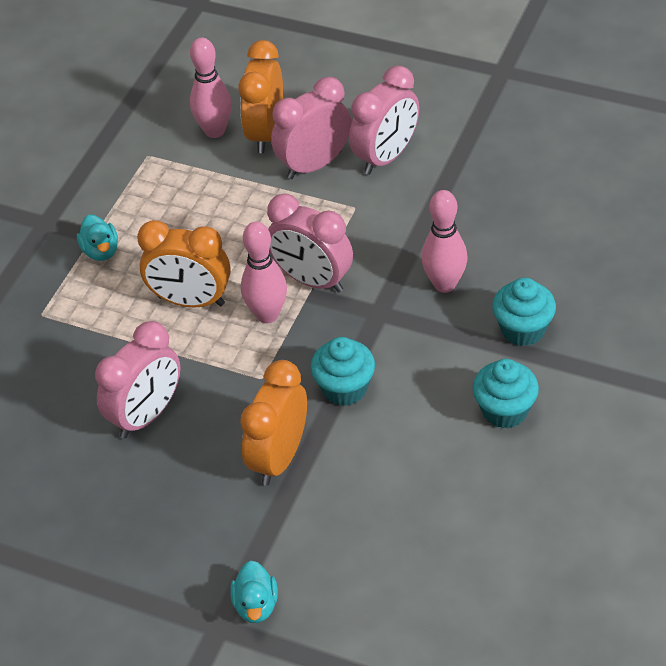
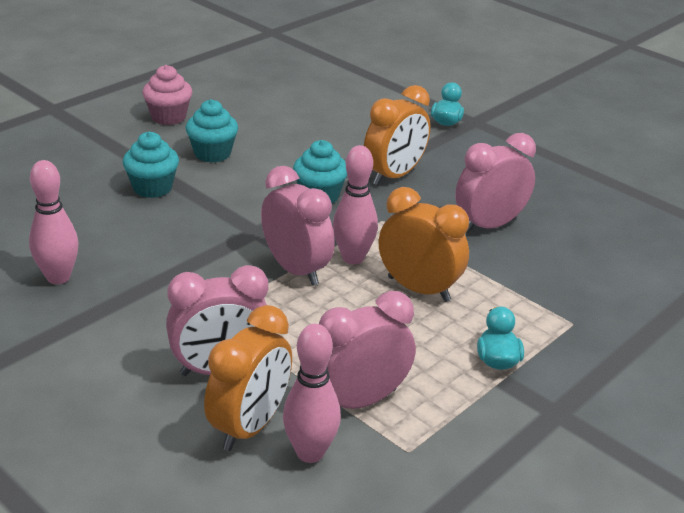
camera: 165 degrees left, 15 degrees down
(386, 157) = (139, 351): pink clock -> pink clock (360, 401)
(444, 284) = (184, 232): pink bowling pin -> pink bowling pin (58, 277)
(609, 458) = (168, 117): none -> pink cupcake

